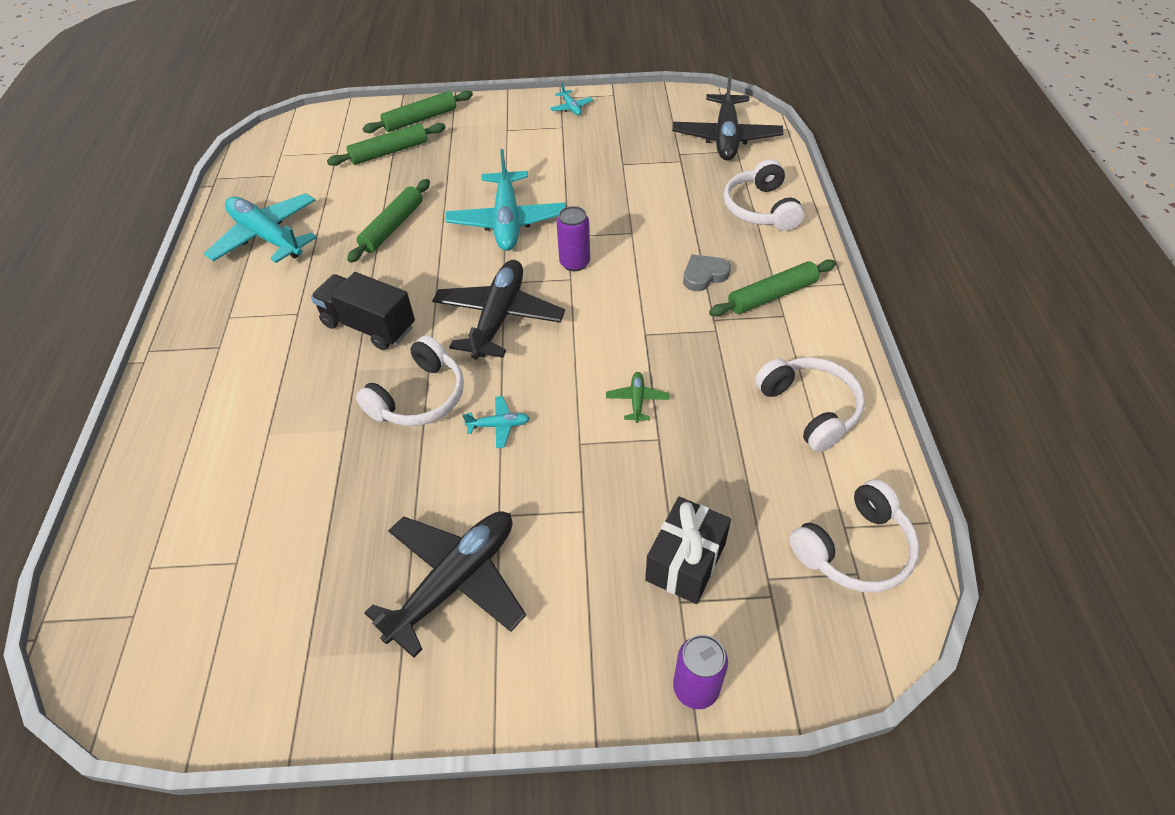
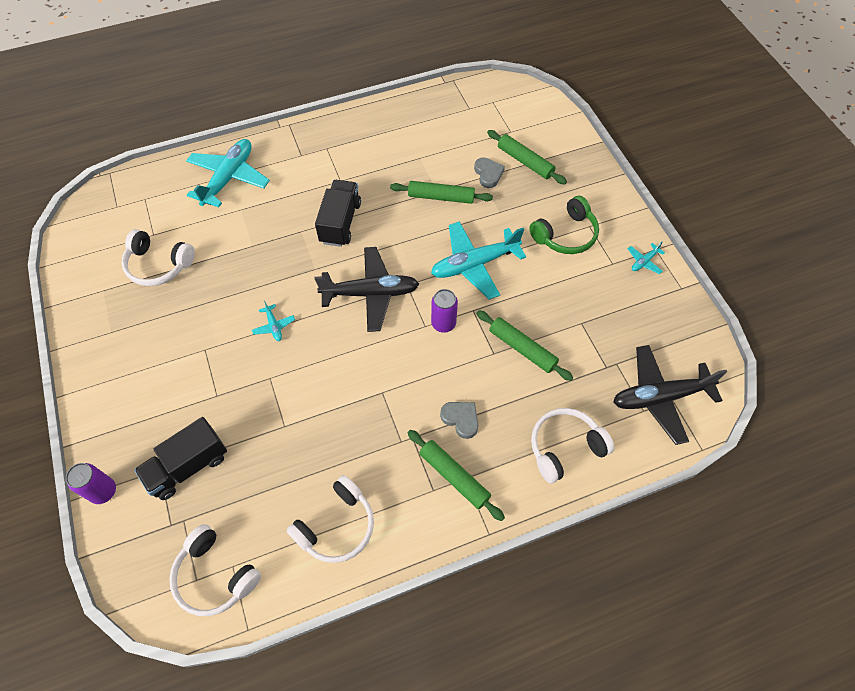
camera: 70 degrees right, 10 degrees up
(267, 237) = (405, 133): turquoise plane -> turquoise plane (229, 178)
(386, 182) = (488, 174): none -> grey heart
(419, 397) = (286, 274): white headphones -> white headphones (158, 265)
(420, 119) = (575, 165): green rolling pin -> green rolling pin (522, 349)
(455, 581) = (156, 342): black plane -> none
(508, 147) = (565, 235): none -> green headphones
(637, 400) = (315, 403): green plane -> none
(685, 562) = (188, 466): black gift -> black truck

